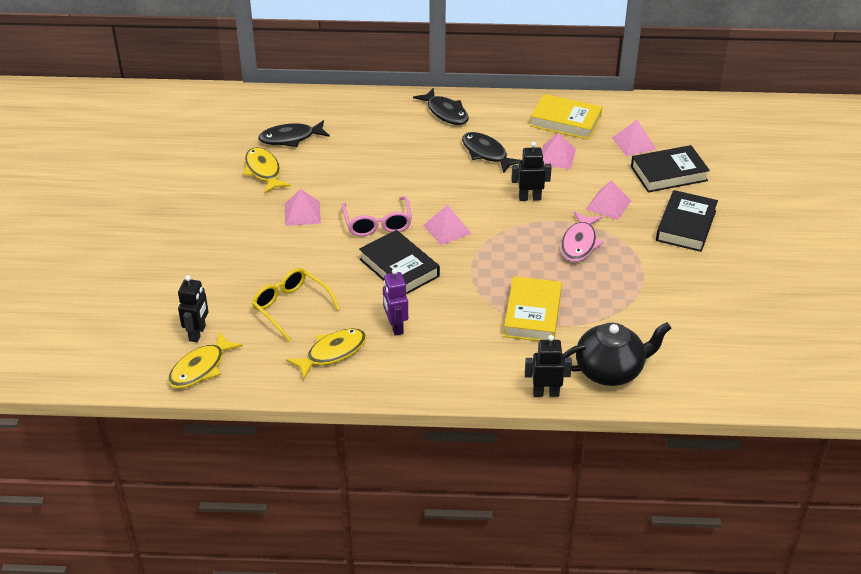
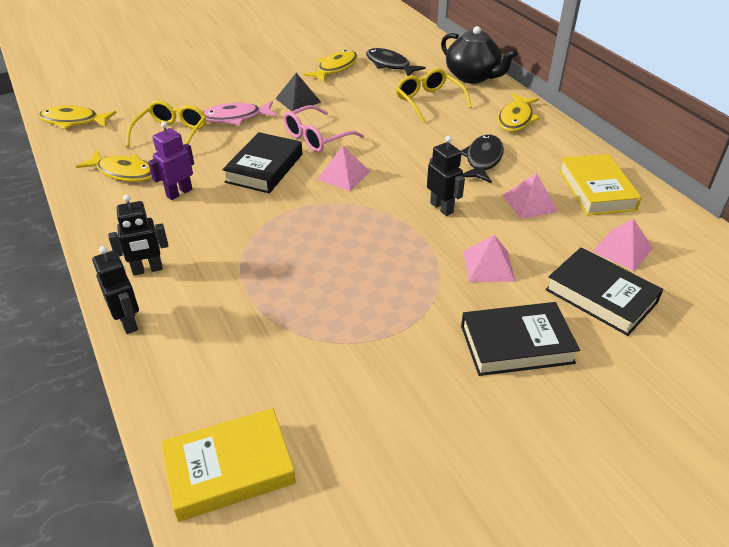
camera: 60 degrees right, 0 degrees up
(197, 333) = (114, 107): black robot -> black robot (147, 270)
(302, 213) = (298, 100): pink pyramid -> black pyramid
(376, 143) = (428, 101): none -> yellow glasses
(445, 112) = (516, 119): black fish -> yellow fish
(532, 314) = (253, 270): yellow book -> yellow book (229, 468)
(579, 243) = (399, 266): pink fish -> pink fish (235, 118)
(610, 371) = (192, 363): black teapot -> black teapot (472, 77)

